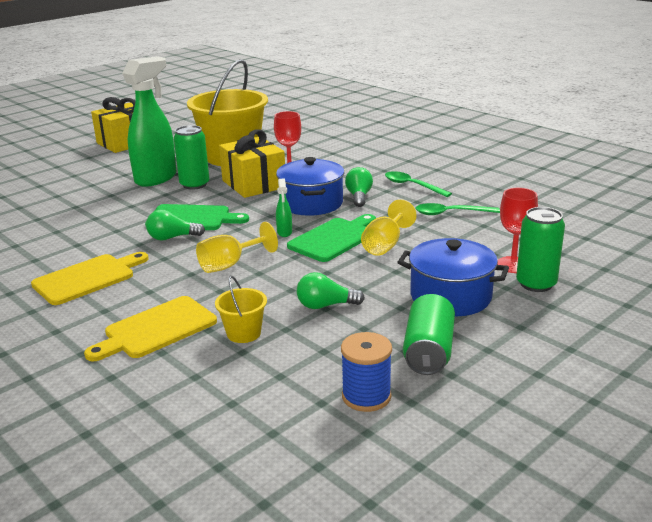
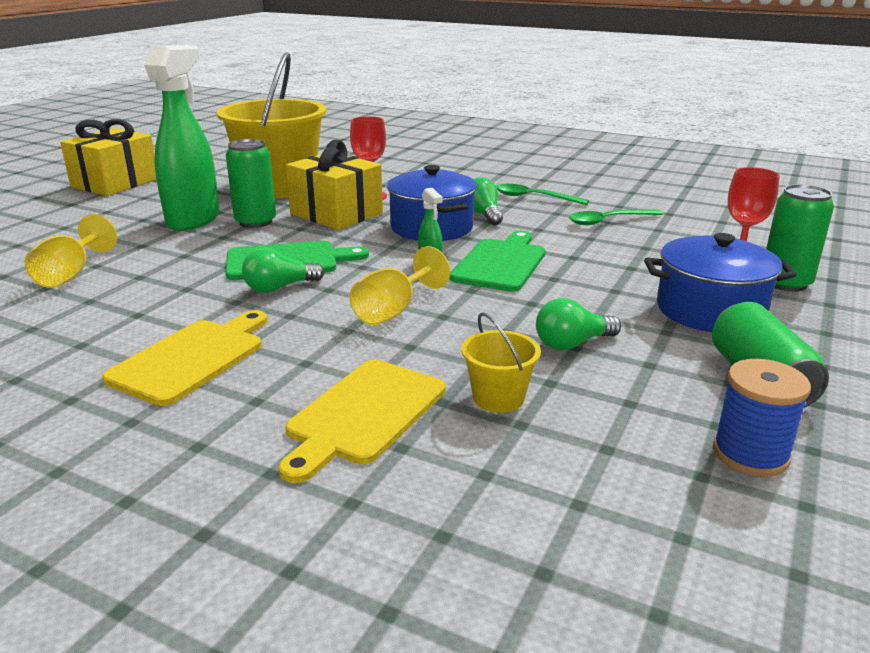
camera: 20 degrees left, 0 degrees up
(385, 245) = (570, 263): yellow goblet -> yellow goblet (71, 274)

